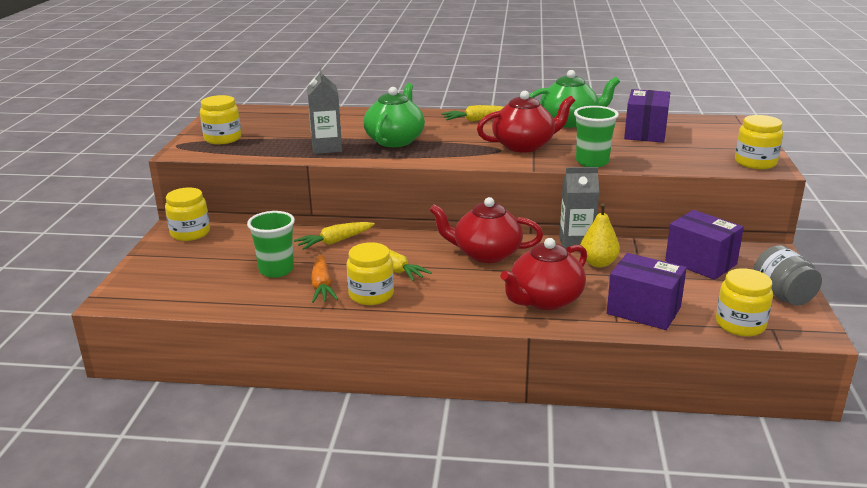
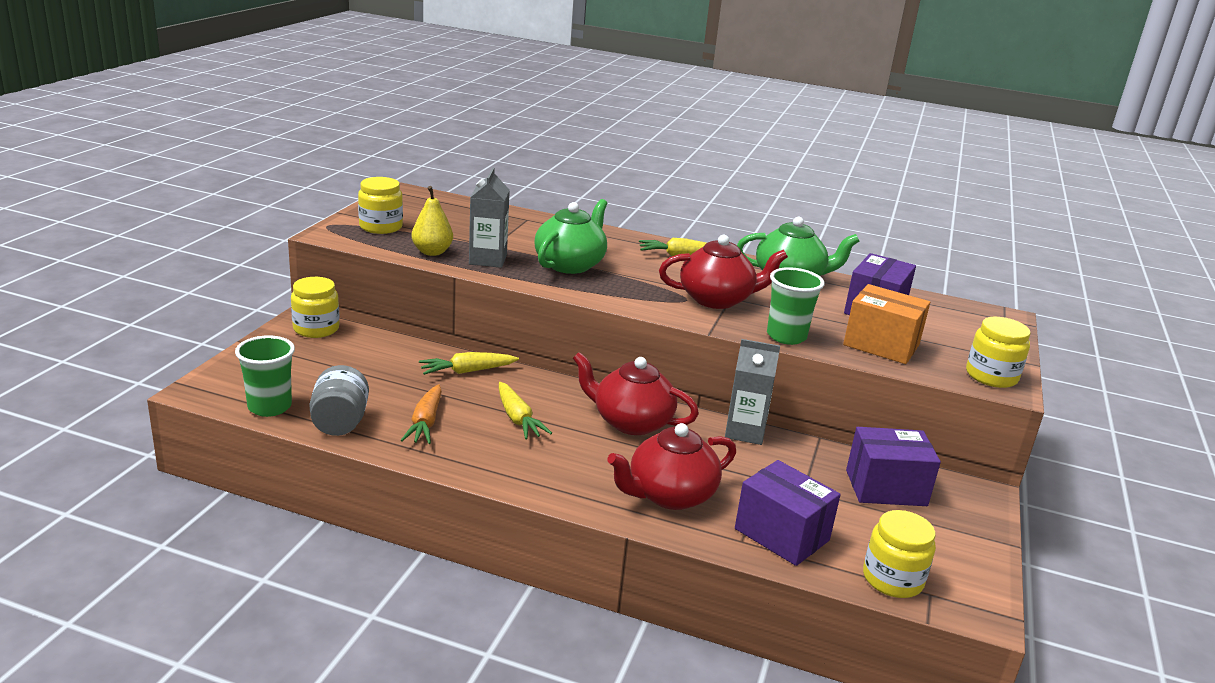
camera: 10 degrees right, 0 degrees up
(276, 270) = (386, 392): green cup -> green cup (269, 407)
(371, 295) = (474, 445): yellow jar -> none
(598, 263) = (758, 462): yellow pear -> yellow pear (432, 252)
(665, 156) = (881, 345): none -> orange box
(700, 262) = (886, 488): purple box -> purple box turned 60 degrees counterclockwise
(782, 295) = (967, 553): grey jar -> grey jar (340, 423)

